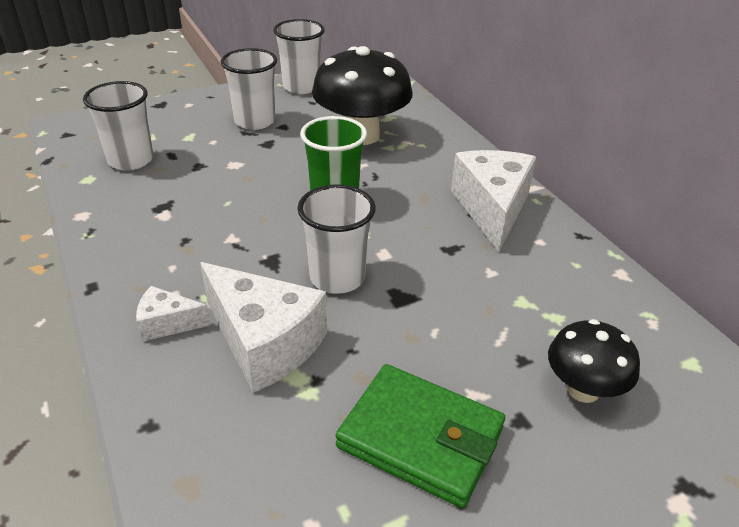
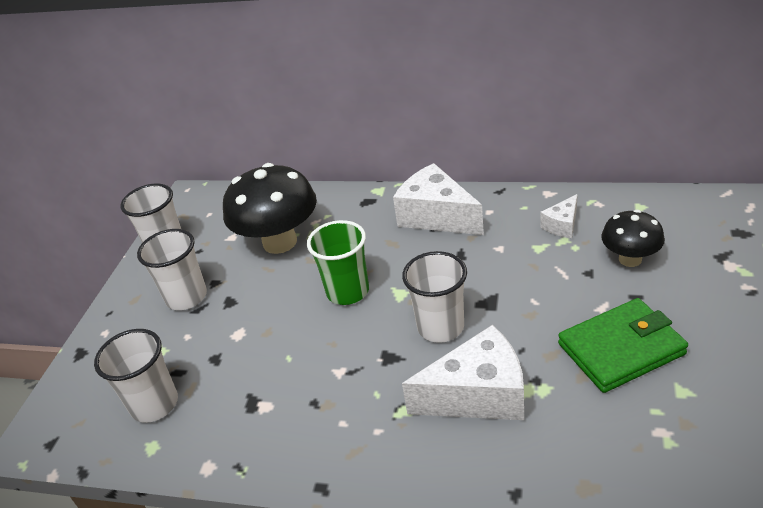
camera: 45 degrees left, 0 degrees up
(167, 323) = (411, 447): white cheese -> white cheese (562, 225)

